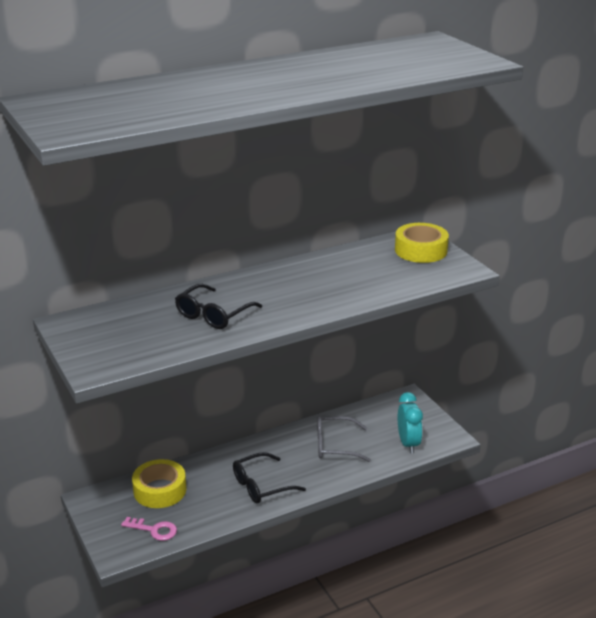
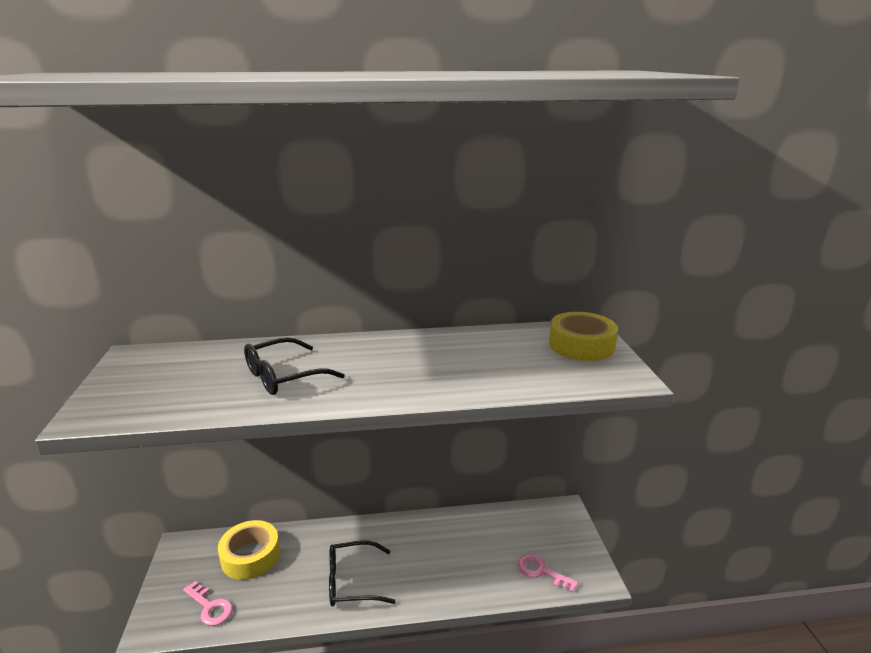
camera: 20 degrees right, 5 degrees down
(334, 445) = (456, 551): grey glasses -> none
(408, 444) = (541, 572): turquoise clock -> pink key

